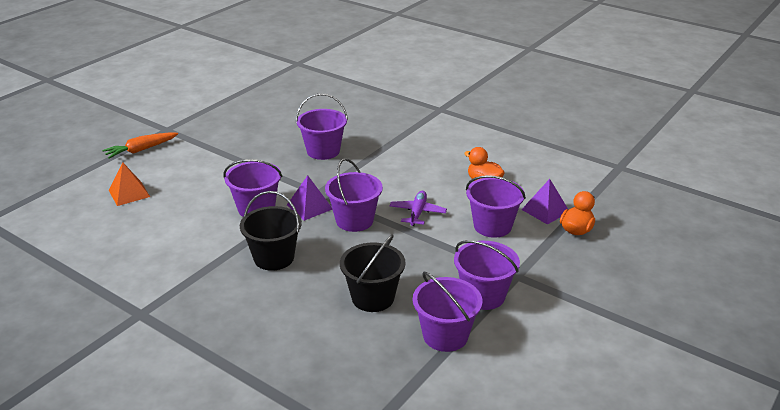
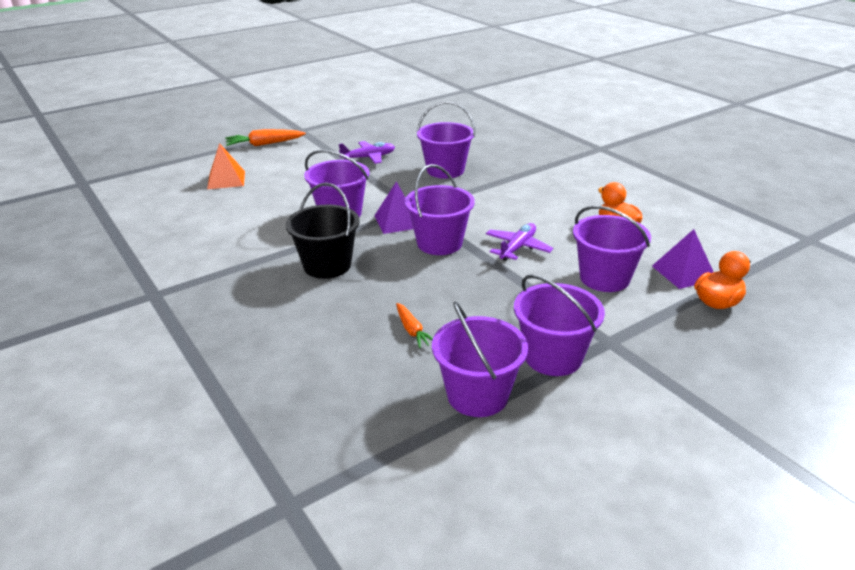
camera: 20 degrees right, 0 degrees up
(248, 149) = (368, 157): none -> purple plane
(373, 298) = (412, 330): black bucket -> orange carrot

